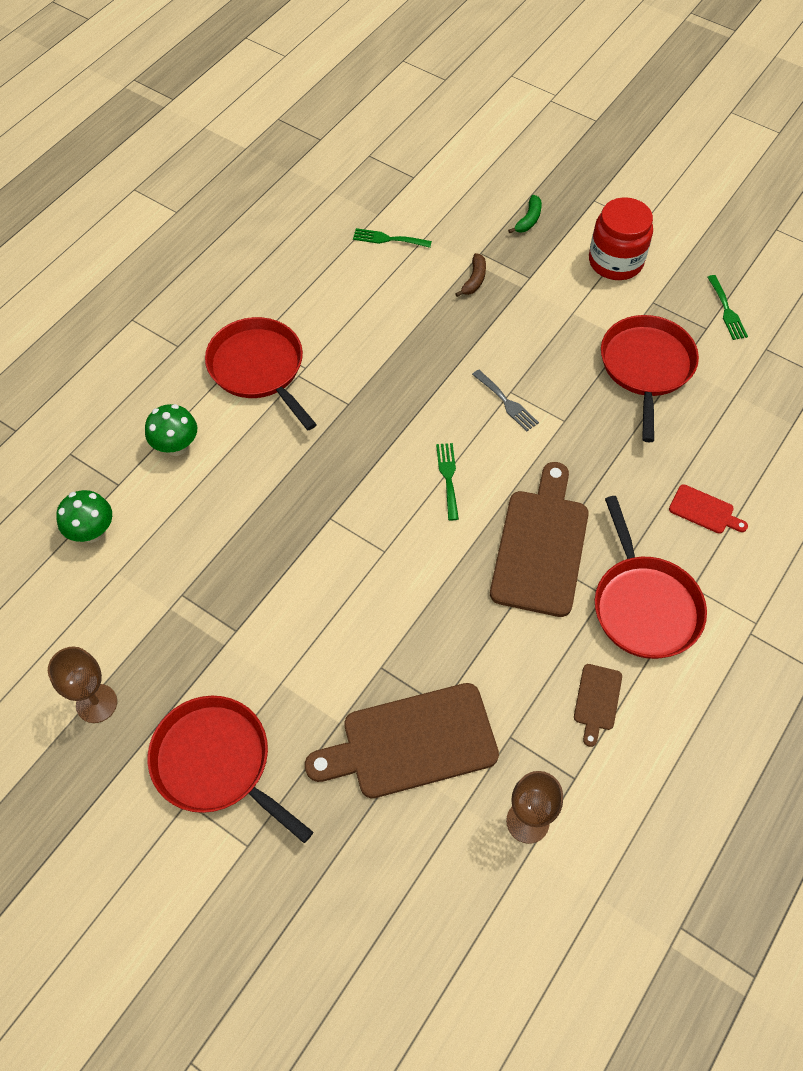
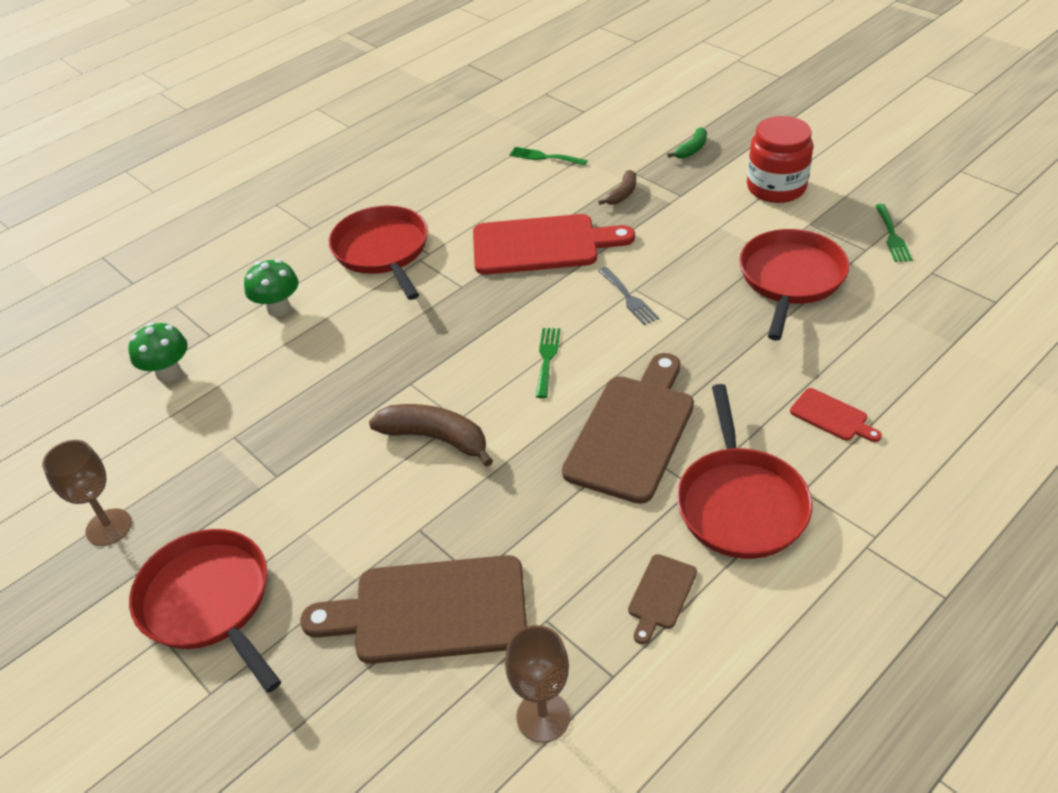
camera: 15 degrees right, 15 degrees down
(369, 573) = (435, 438): none -> brown banana
(412, 348) = (542, 245): none -> red cutting board

